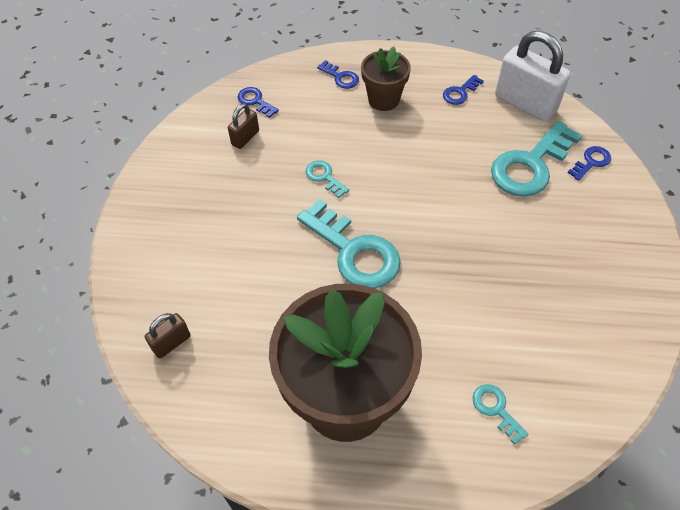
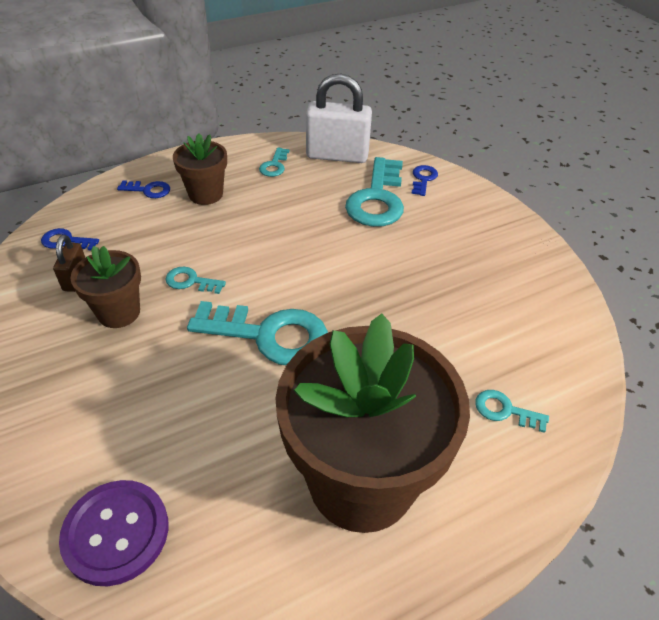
camera: 35 degrees left, 10 degrees down
(171, 343) = (116, 533): brown padlock -> purple button
(259, 180) = (119, 312): none -> brown flower pot
(460, 92) = (274, 165): blue key -> turquoise key

